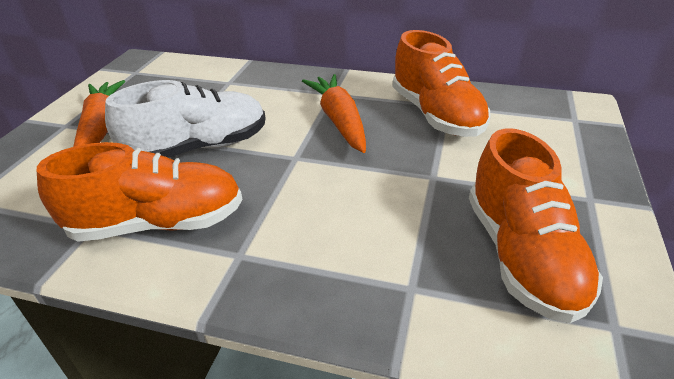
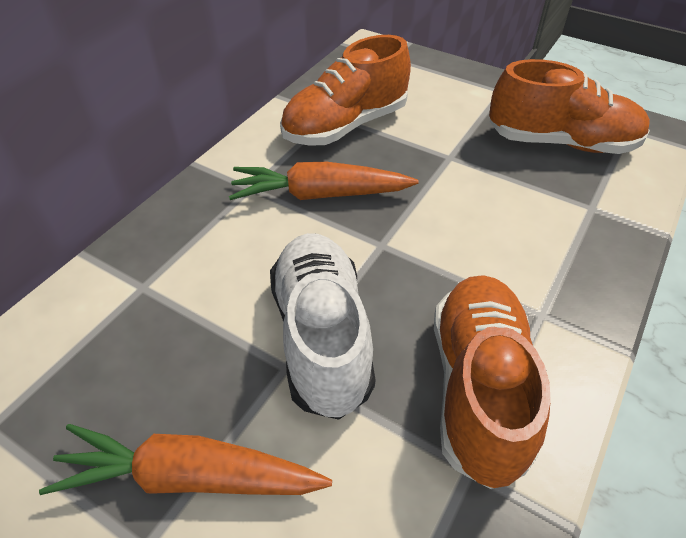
camera: 75 degrees left, 10 degrees up
(436, 115) = (345, 126): orange shoe -> orange shoe turned 150 degrees clockwise

